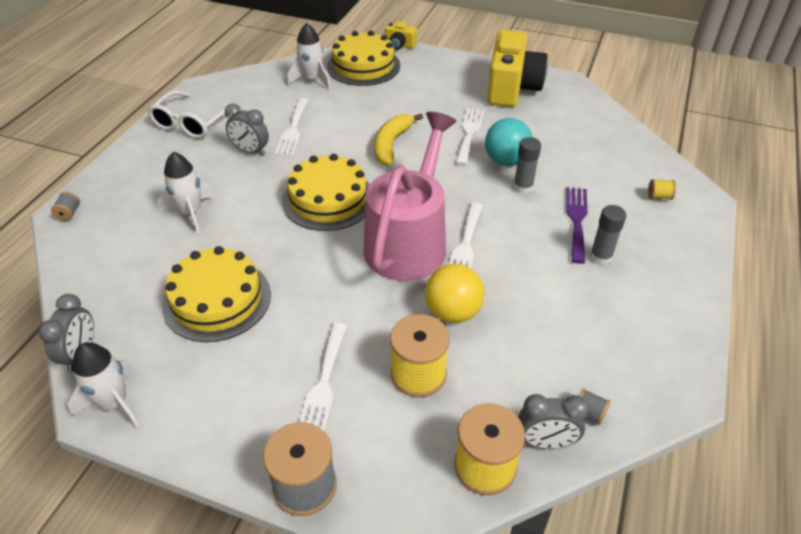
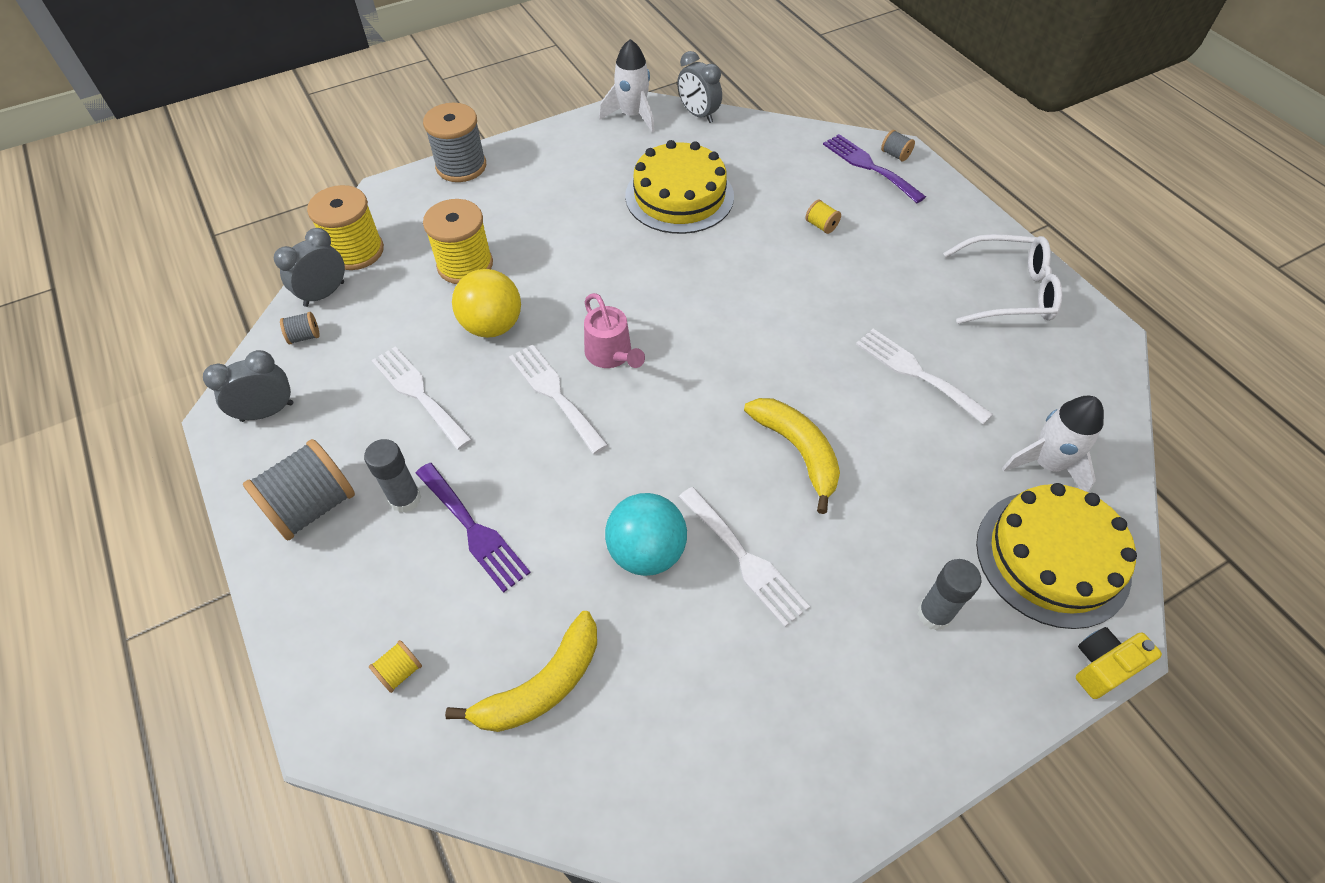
camera: 130 degrees right, 10 degrees up
(95, 220) = (869, 166): none -> purple fork
(191, 213) = (821, 226): white rocket -> yellow spool
(192, 123) = (1008, 291): white glasses -> white glasses turned 120 degrees clockwise
(250, 151) = (898, 313): grey clock -> grey clock (267, 412)
(323, 385) = (523, 211): white fork -> white fork (418, 394)
(328, 199) = (744, 331): yellow cake -> none
(409, 241) = (611, 355): pink watering can -> pink watering can, size x0.45
(512, 88) = (818, 733): yellow camera -> none
(523, 187) = (580, 525): grey glue stick -> grey glue stick (934, 614)
(599, 156) = (541, 686): none -> yellow banana
(658, 291) = (312, 506): none -> grey spool

